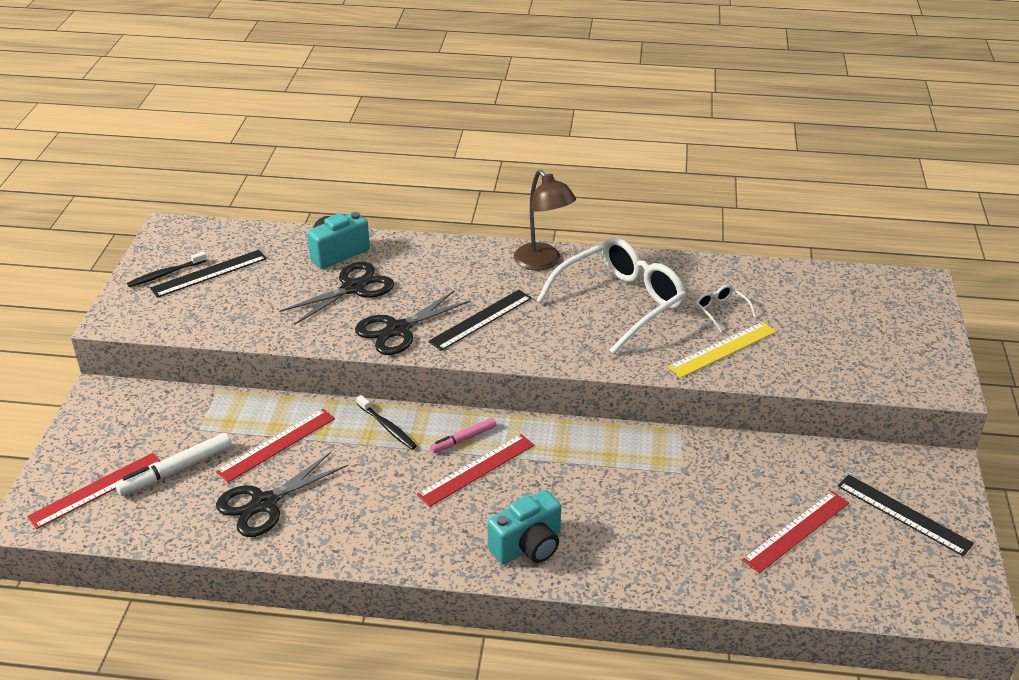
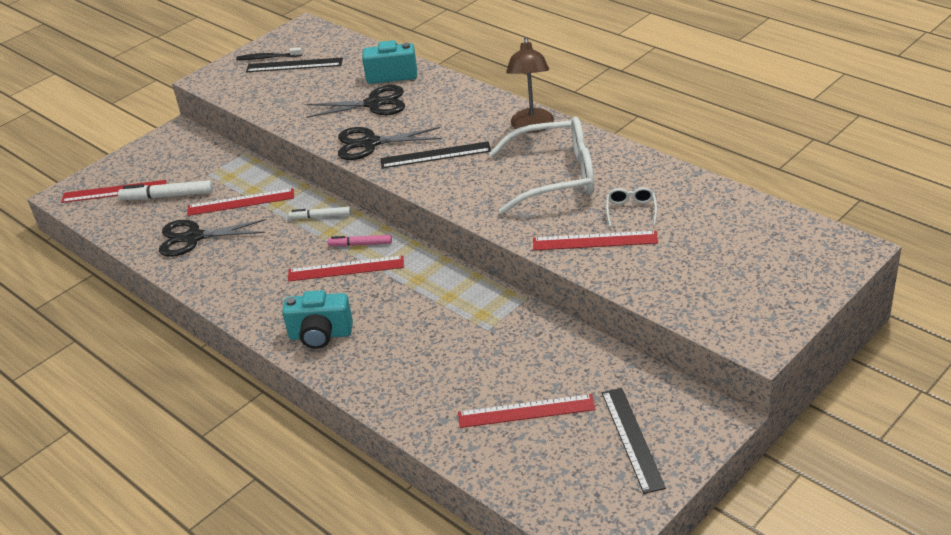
camera: 40 degrees right, 0 degrees up
(387, 427) = (320, 217): black toothbrush -> white marker
(722, 349) = (595, 241): yellow ruler -> red ruler

